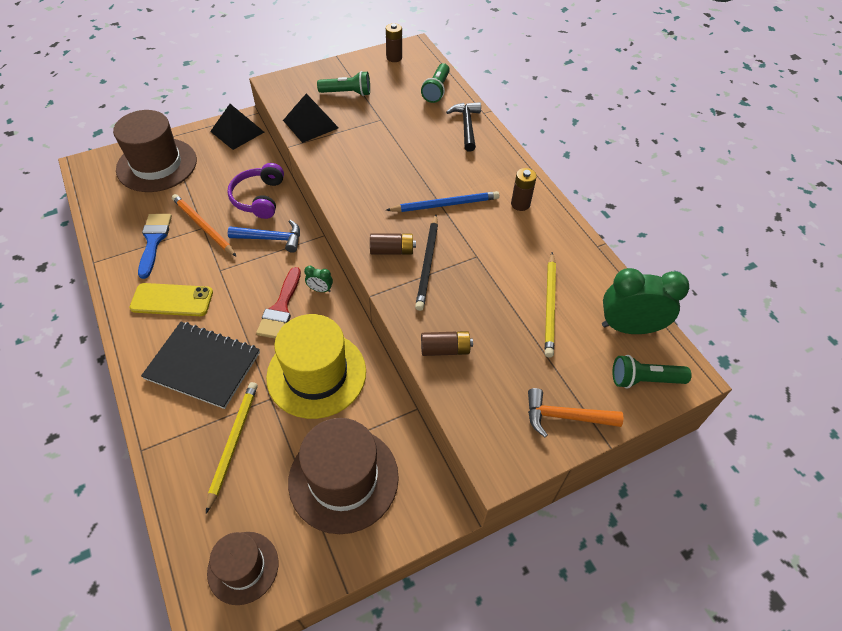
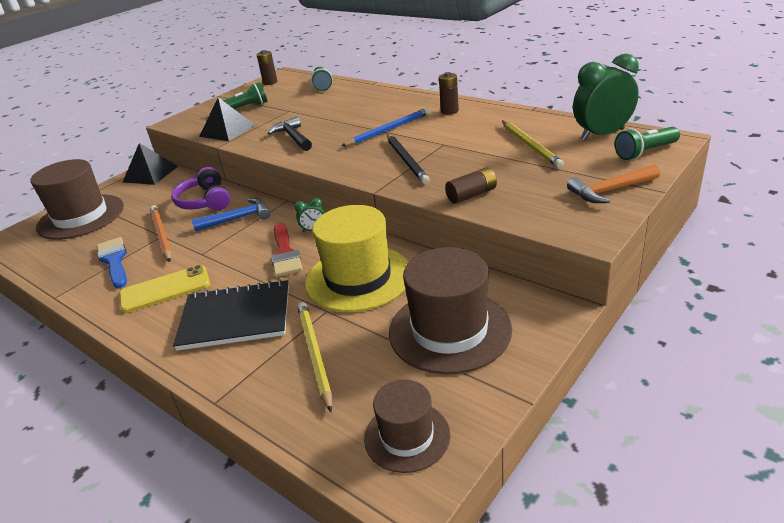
camera: 20 degrees left, 20 degrees down
(203, 226) = (161, 235): orange pencil -> orange pencil turned 45 degrees clockwise
(392, 250) = (368, 164): brown battery -> none
(467, 126) = (365, 92): black hammer -> black hammer (293, 137)

